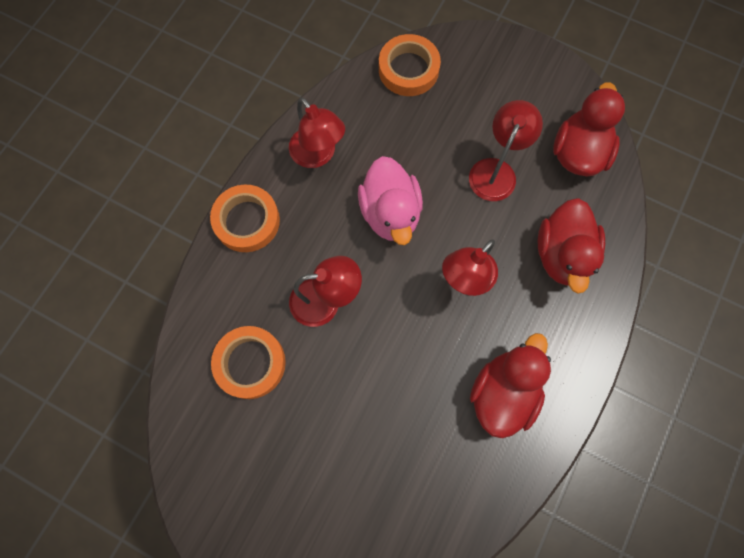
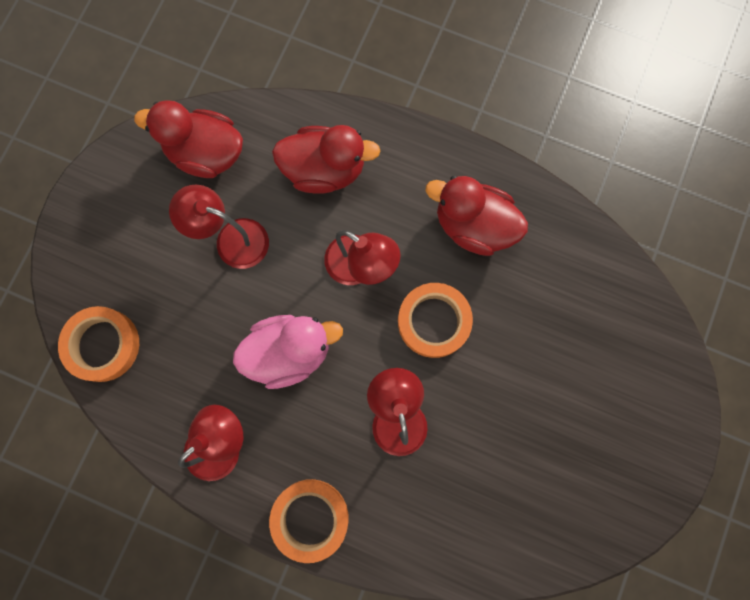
camera: 95 degrees left, 5 degrees up
(250, 363) = (473, 490): orange tape -> orange tape (433, 321)

